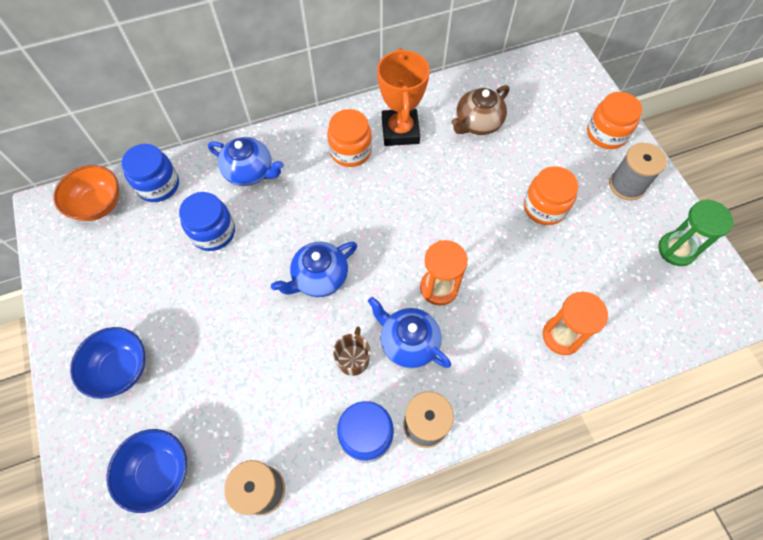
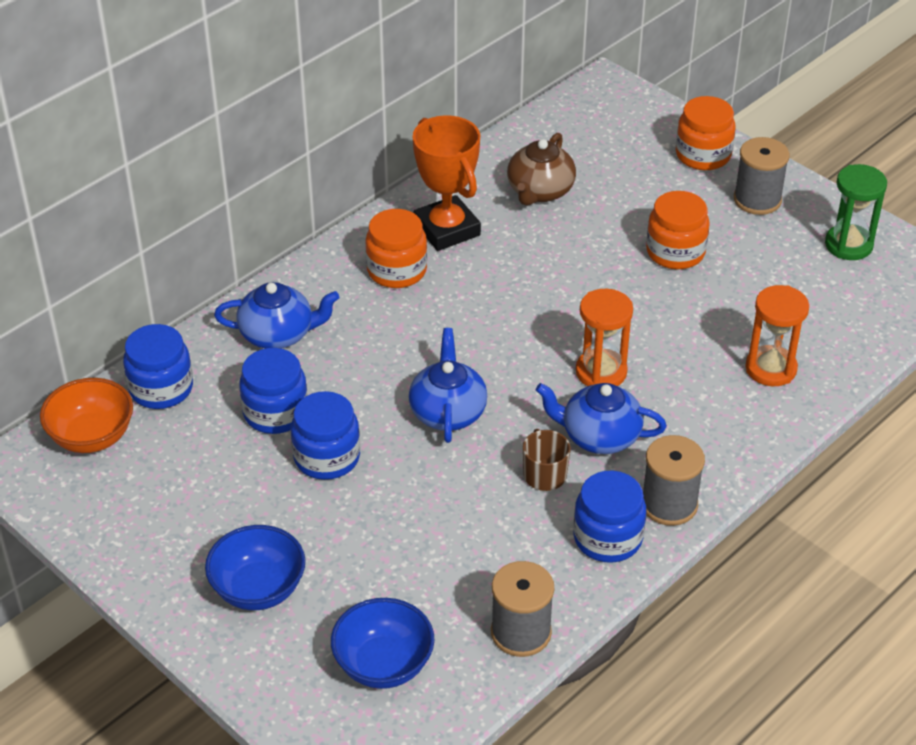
camera: 25 degrees left, 20 degrees down
(223, 281) = (327, 457): none -> blue jar
(319, 278) = (448, 412): blue teapot -> blue teapot turned 150 degrees clockwise

